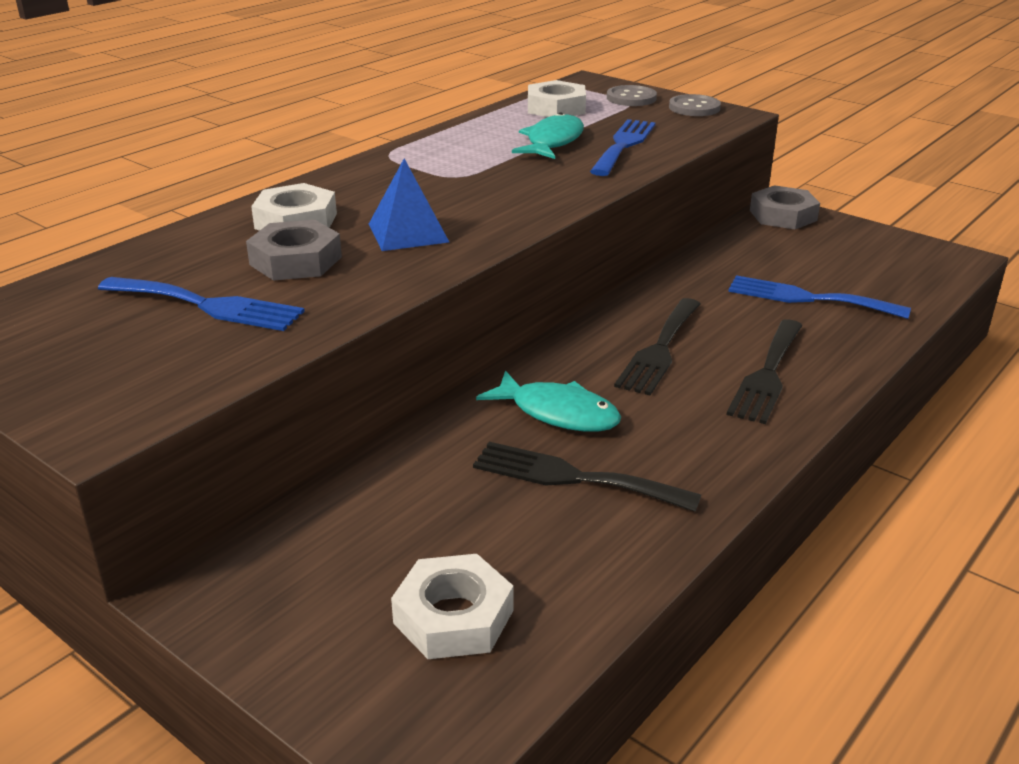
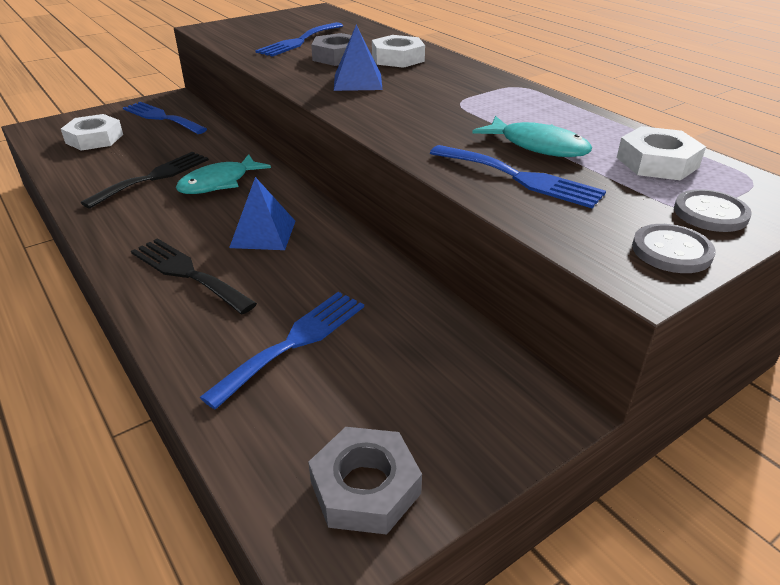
camera: 105 degrees right, 5 degrees up
(319, 563) = (161, 117): none -> blue fork
(659, 350) = (263, 234): black fork -> blue pyramid
(783, 215) = (526, 403): grey nut -> grey nut (365, 487)

